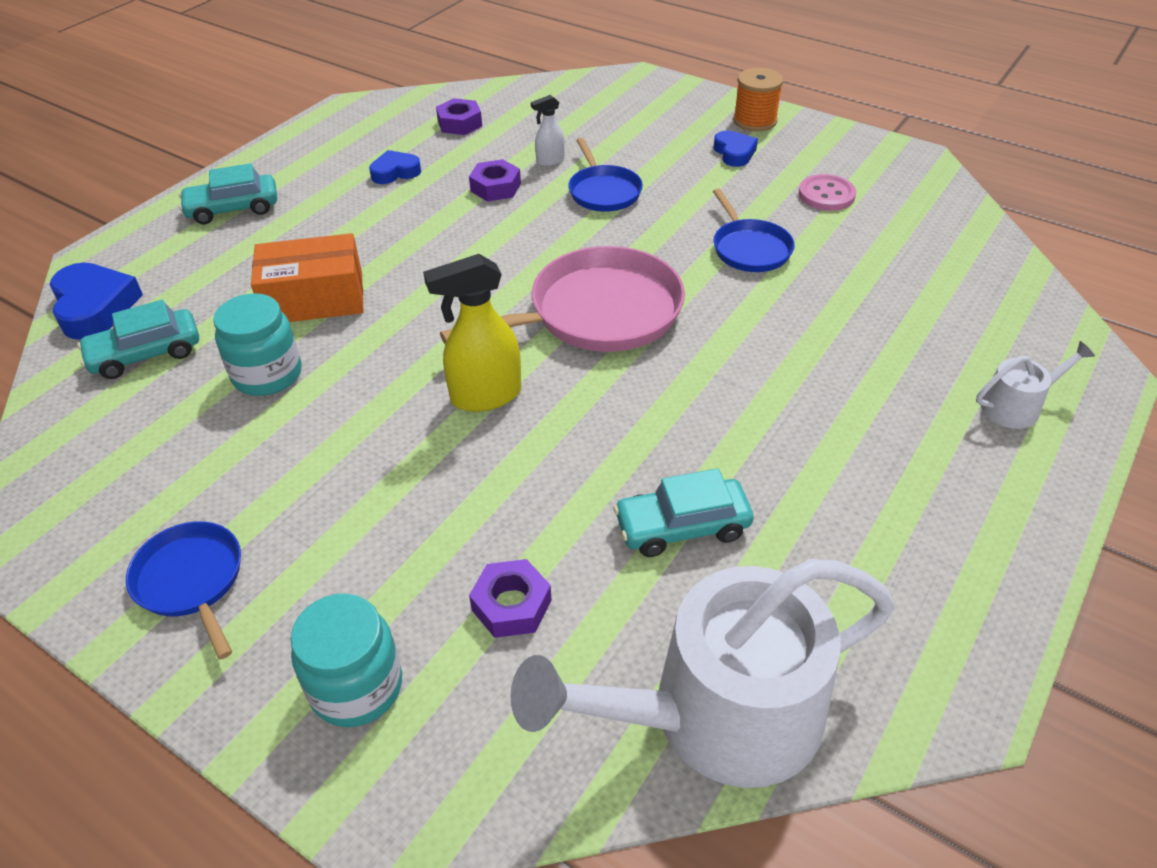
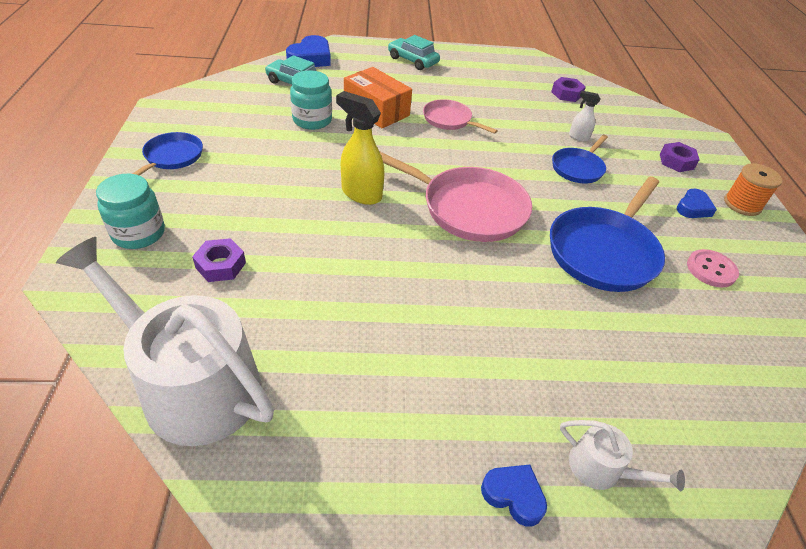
camera: 50 degrees right, 0 degrees up
(395, 172) = (498, 92): blue heart -> blue heart (513, 495)
(410, 243) = (449, 120): none -> pink pan
(495, 187) = (529, 128): purple nut -> purple nut (676, 161)
(682, 527) = (325, 313): turquoise car -> none
(749, 248) = (604, 251): blue pan -> blue pan, size x1.77

